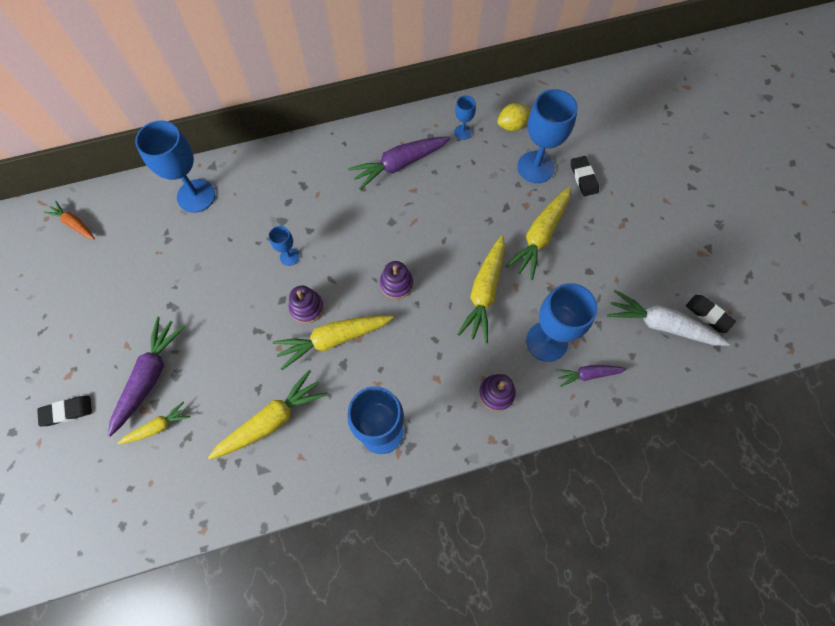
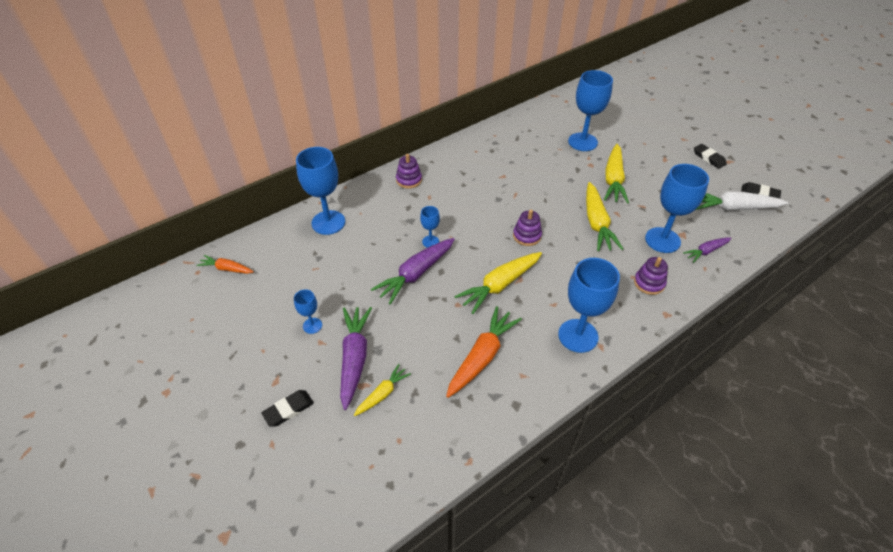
camera: 20 degrees left, 20 degrees down
(271, 420) = (482, 357): yellow carrot -> orange carrot
(307, 308) = (465, 270): purple stacking toy -> purple stacking toy (409, 180)
(399, 164) = (482, 164): purple carrot -> purple carrot (416, 274)
(462, 132) = (517, 135): blue goblet -> blue goblet (312, 325)
(512, 125) = (550, 123): yellow lemon -> none
(583, 178) = (620, 140): black eraser -> black eraser (709, 158)

